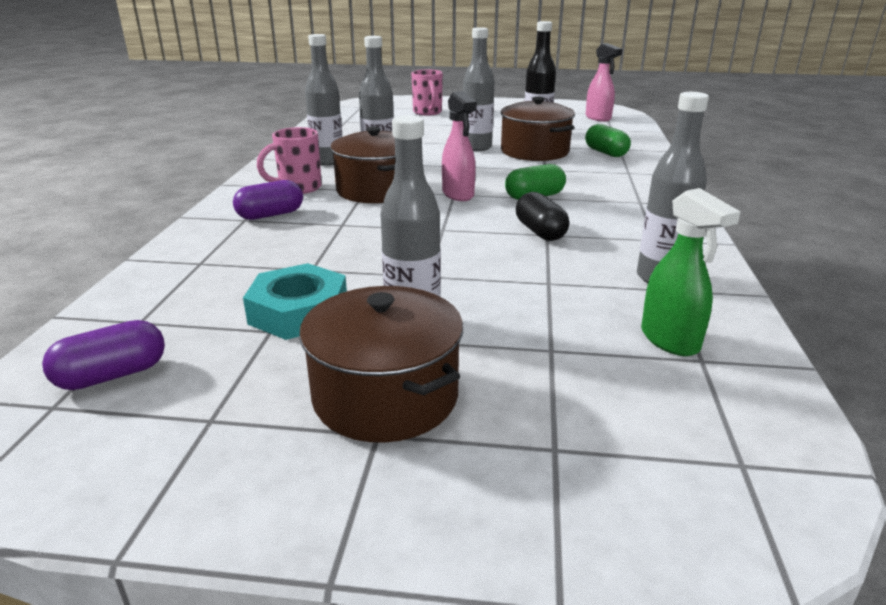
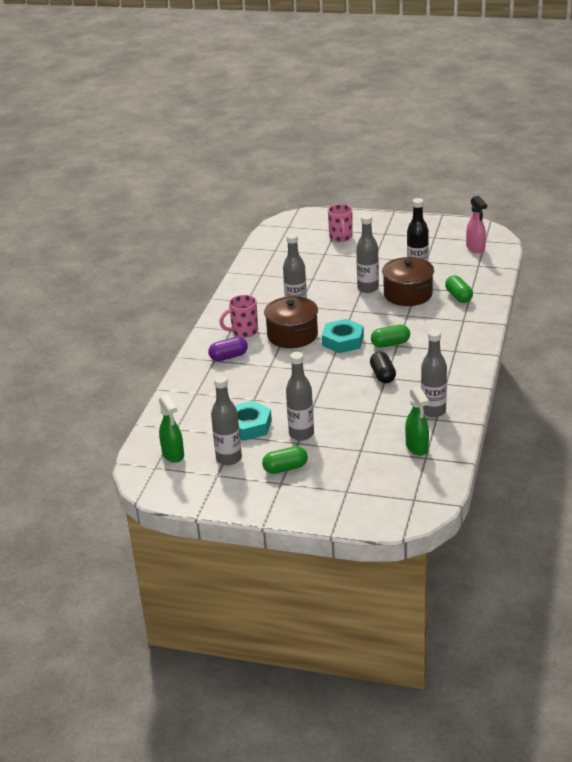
camera: 10 degrees right, 5 degrees up
(112, 375) = (173, 455): purple capsule -> green spray bottle
(328, 161) = (262, 303): grey bottle -> grey bottle (229, 458)
(385, 396) = (285, 468): brown pot -> green capsule
(458, 195) = (343, 341): pink spray bottle -> turquoise nut

